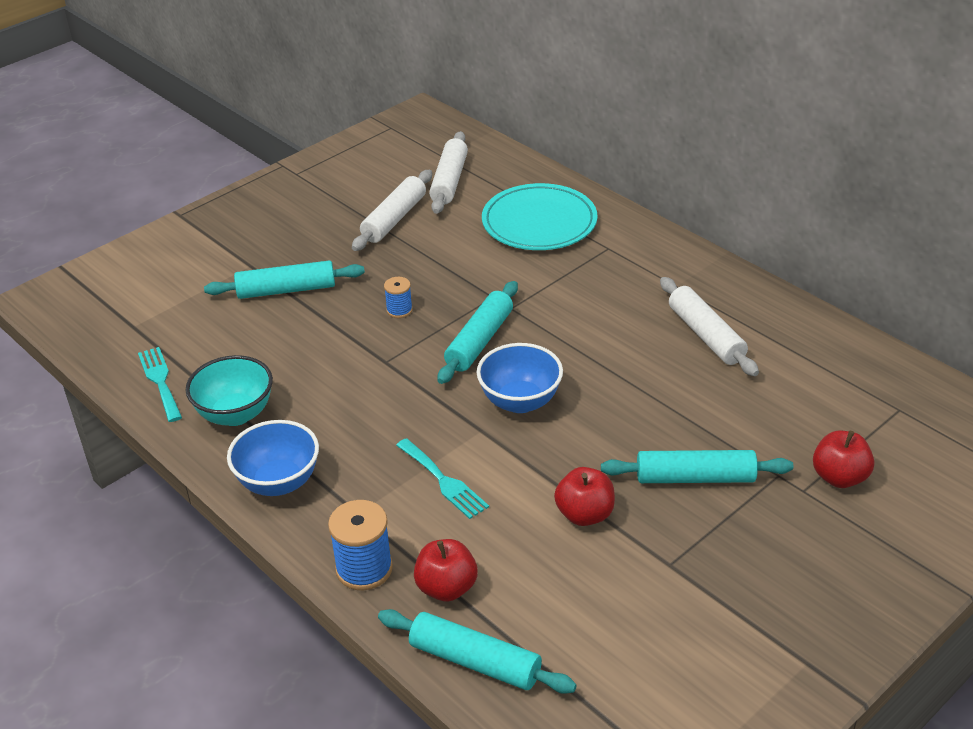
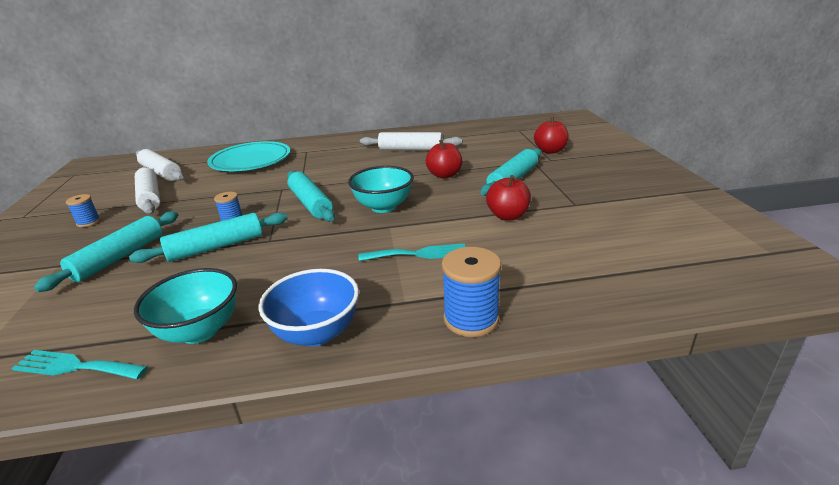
camera: 55 degrees left, 10 degrees down
(320, 221) = (88, 222): none -> blue spool
(446, 588) = (528, 286): red apple -> red apple (444, 175)
(475, 661) = (616, 297): turquoise rolling pin -> turquoise rolling pin (216, 247)
(520, 401) = (383, 207): blue bowl -> turquoise bowl

